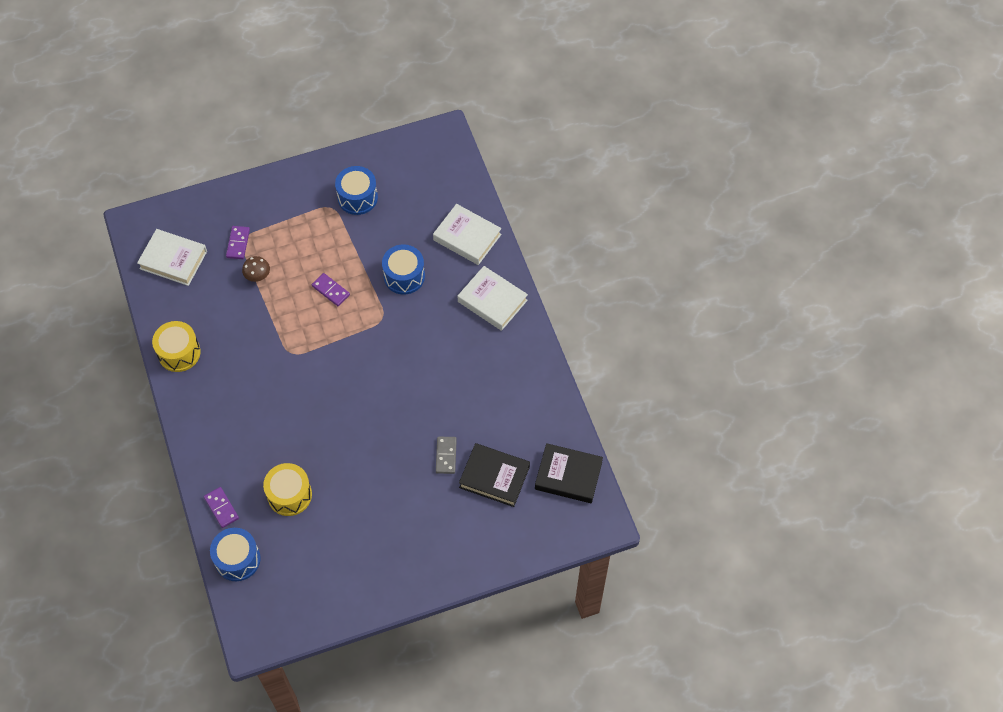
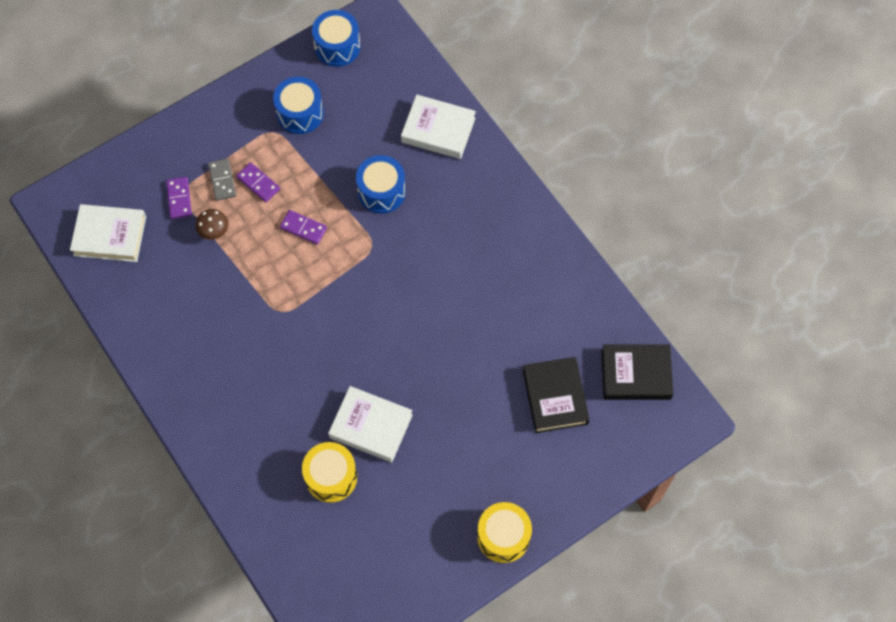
camera: 15 degrees left, 5 degrees up
(179, 353) = (151, 343): yellow drum -> yellow drum (503, 536)
(221, 508) = (257, 512): purple domino -> purple domino (258, 183)
(237, 559) = (295, 567): blue drum -> blue drum (337, 46)
(446, 456) = (493, 386): grey domino -> grey domino (222, 180)
(492, 301) = (489, 196): white book -> white book (371, 426)
(494, 477) = (555, 397): black book -> black book turned 75 degrees clockwise

